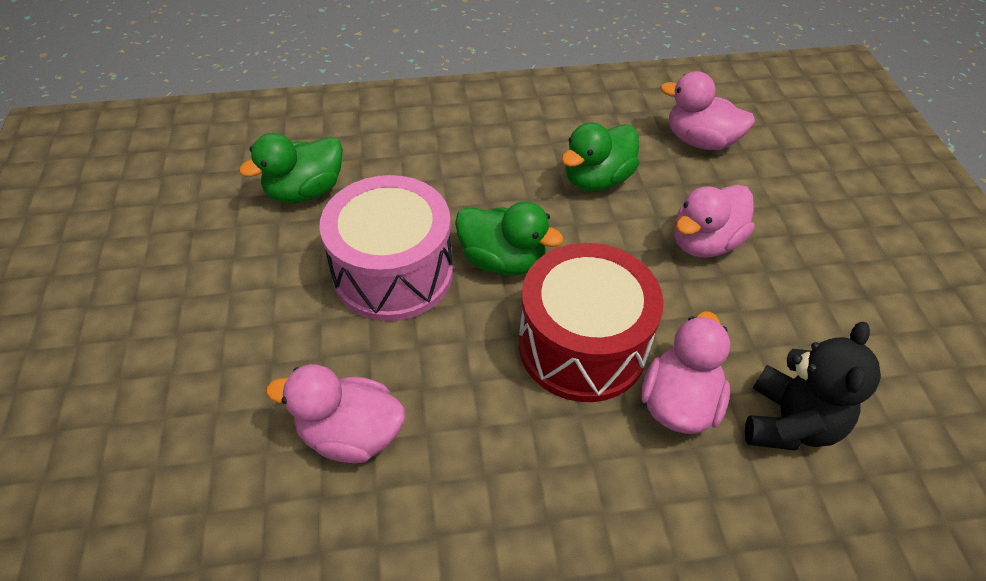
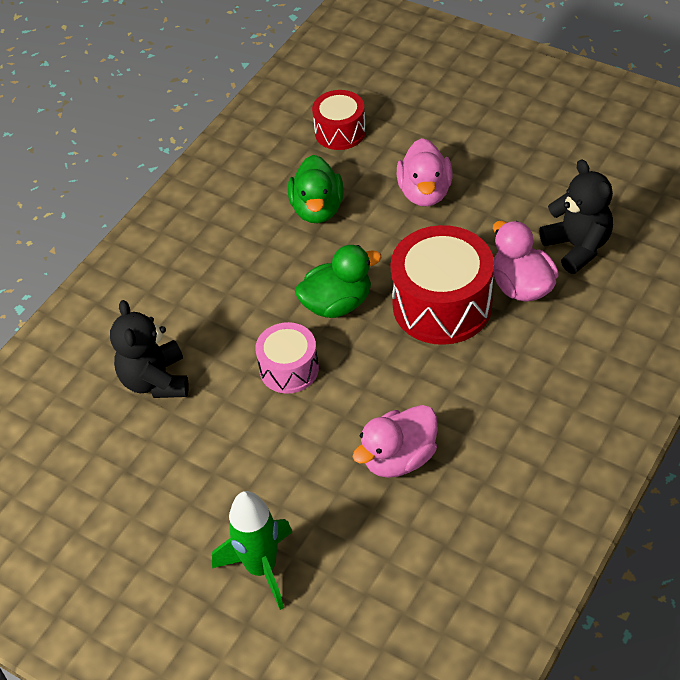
camera: 45 degrees left, 0 degrees up
(132, 400) = (261, 568): none -> green rocket
(305, 191) = (155, 380): green duck -> black teddy bear
(393, 272) = (289, 369): pink drum -> pink drum, size x0.58
(700, 141) = (340, 132): pink duck -> red drum

